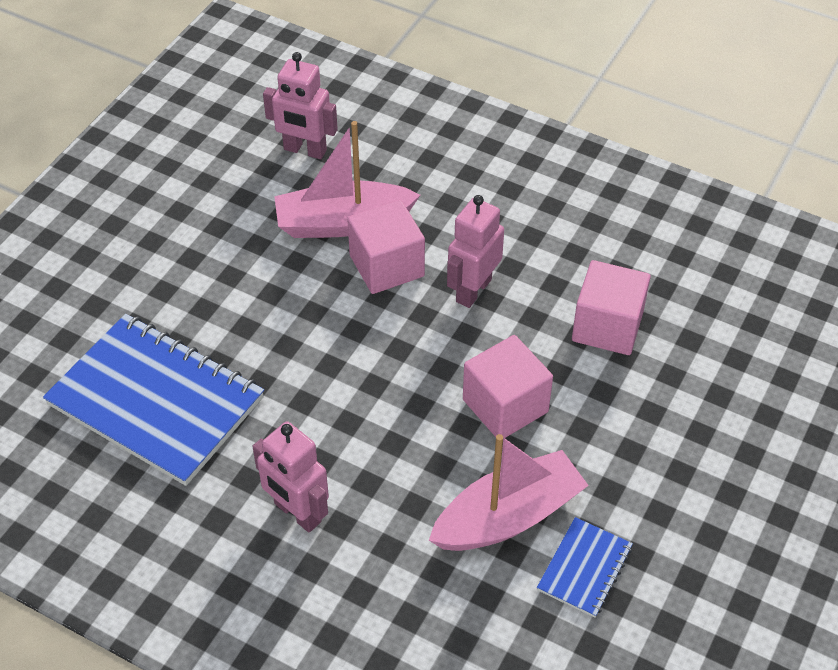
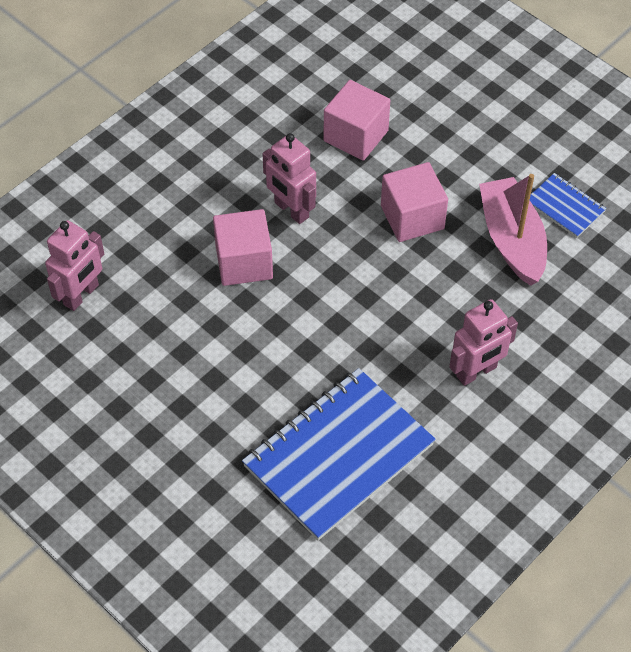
camera: 75 degrees left, 5 degrees up
(343, 223) = (183, 283): pink boat -> none

